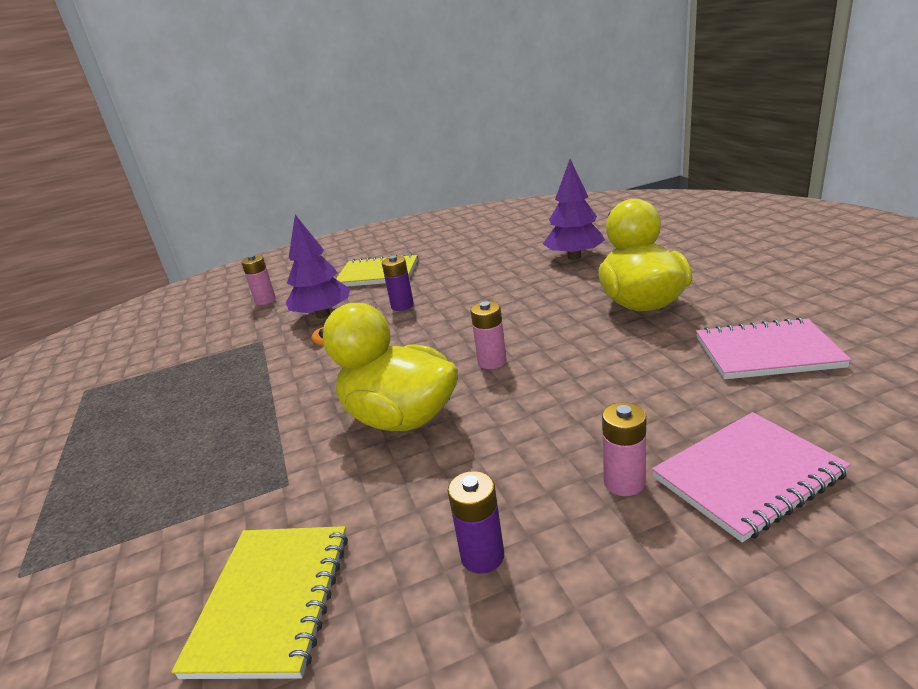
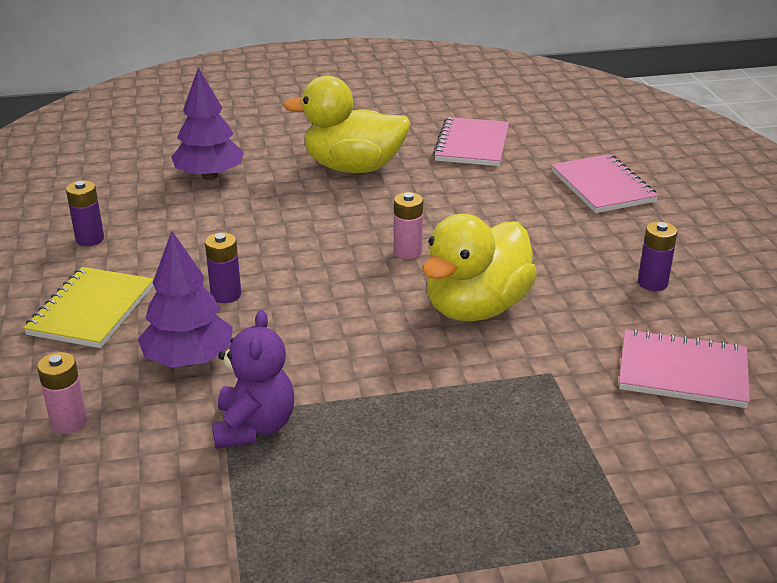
camera: 85 degrees left, 5 degrees up
(245, 353) = (254, 427): none -> purple teddy bear
(272, 601) = (682, 372): yellow notebook -> pink notebook
(461, 250) = (90, 239): none -> purple battery
(624, 482) = (596, 224): pink battery -> none

